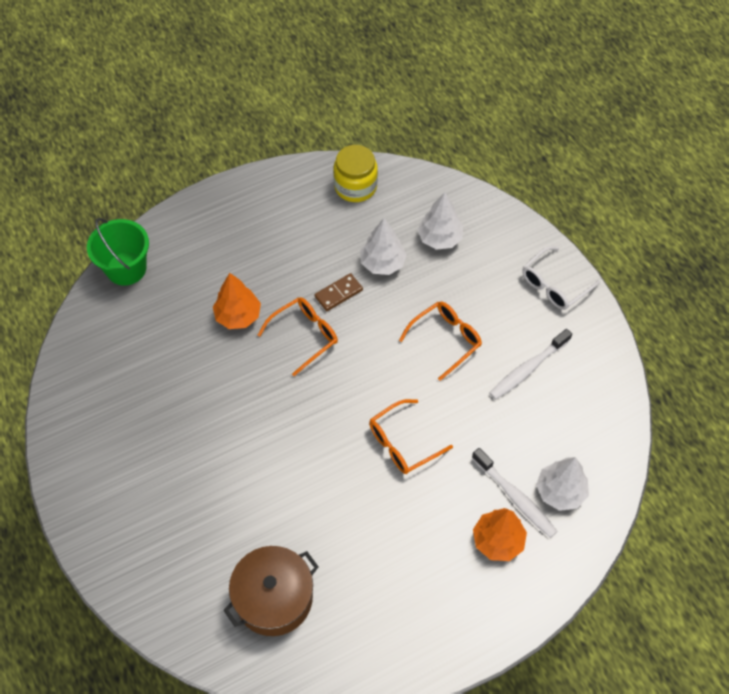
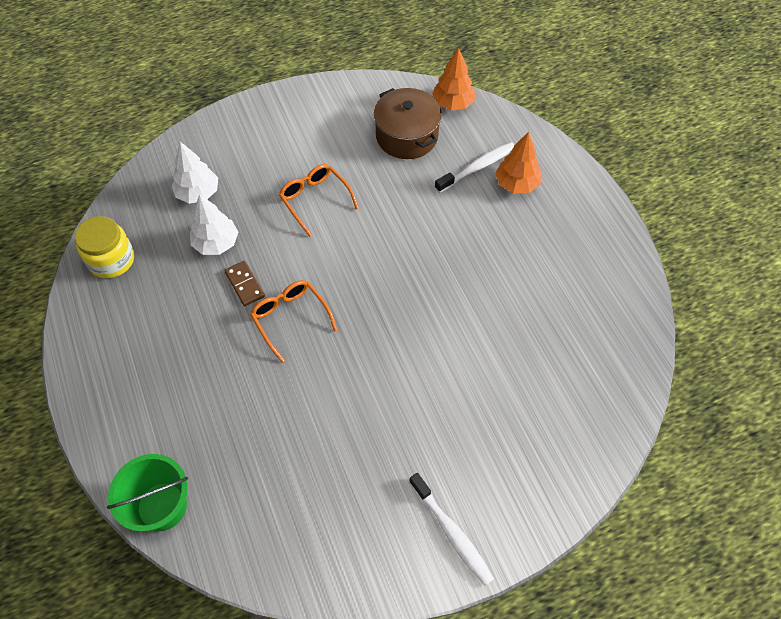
camera: 85 degrees left, 0 degrees up
(238, 316) = (254, 382): orange tree -> orange tree (453, 103)
(274, 598) = (571, 359): brown pot -> brown pot (406, 136)
(403, 443) = (420, 243): orange glasses -> none
(528, 369) = (355, 144): white toothbrush -> white toothbrush (452, 533)
(554, 285) = (271, 114): white glasses -> none
(560, 491) = (473, 137): white tree -> none

